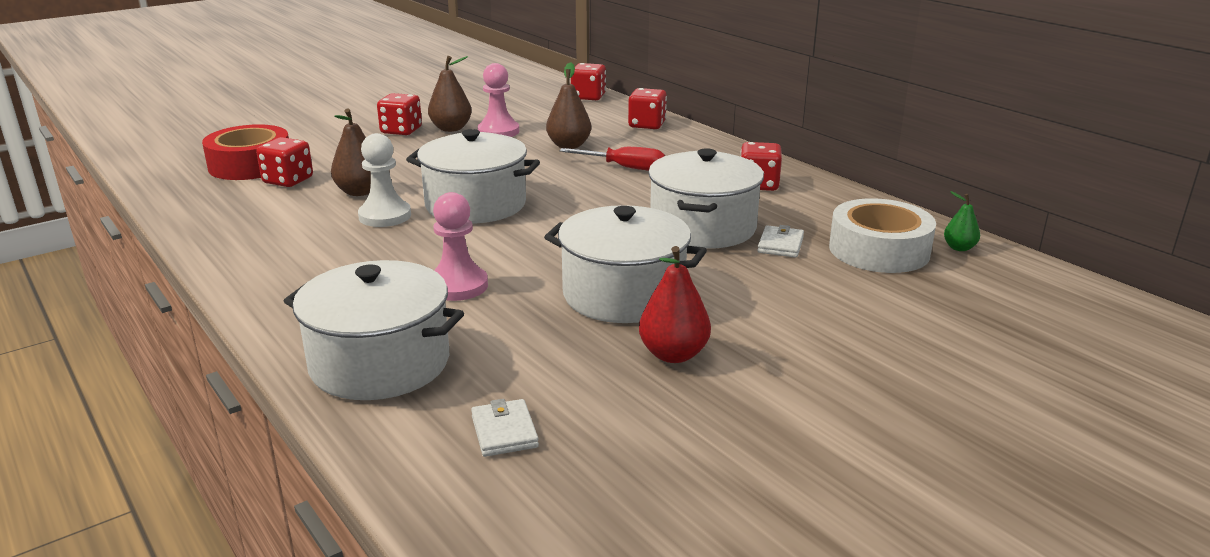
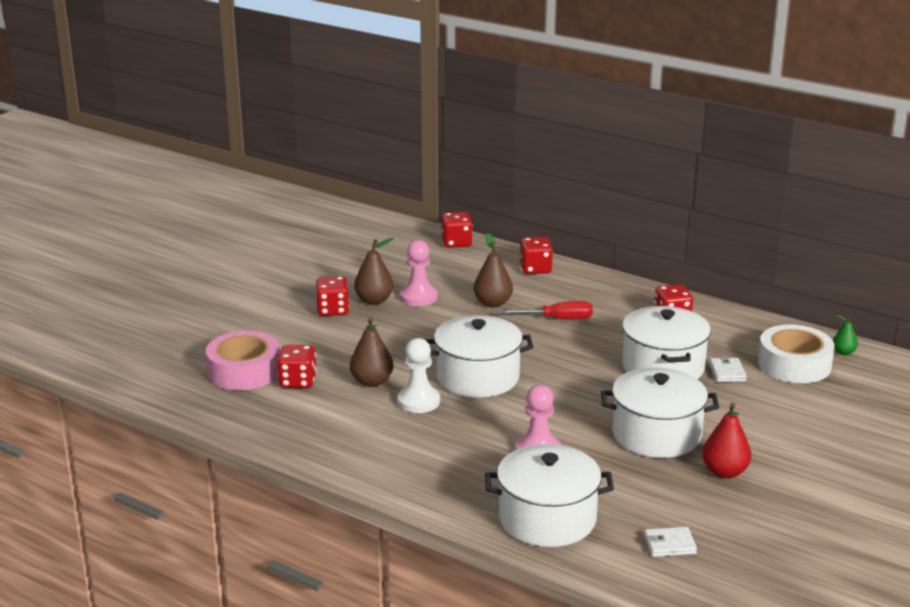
camera: 20 degrees left, 0 degrees up
(250, 165) = (244, 371): red tape -> pink tape
(504, 432) = (669, 545): white wallet -> white wallet turned 60 degrees counterclockwise

